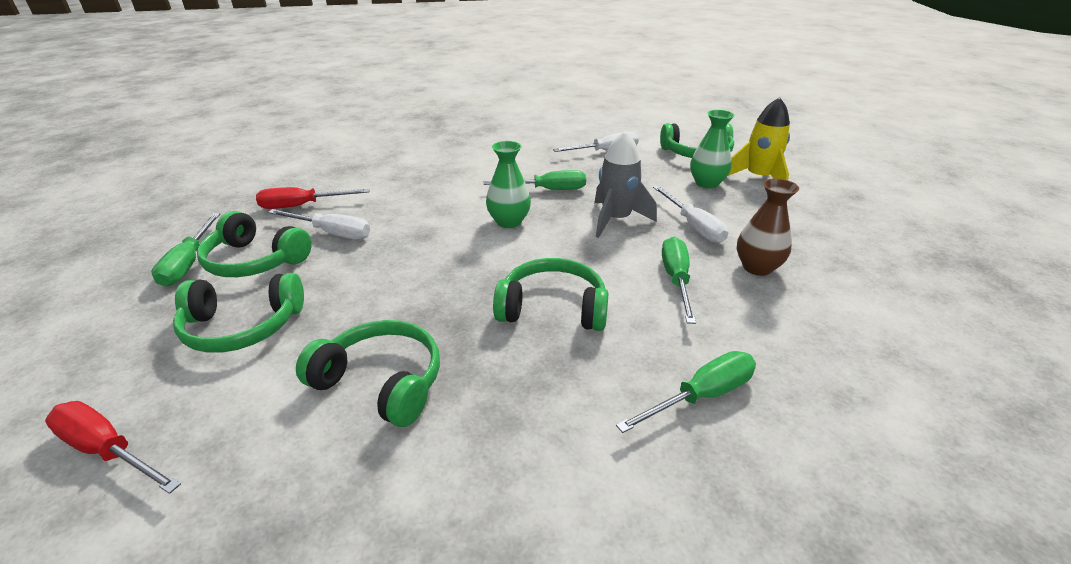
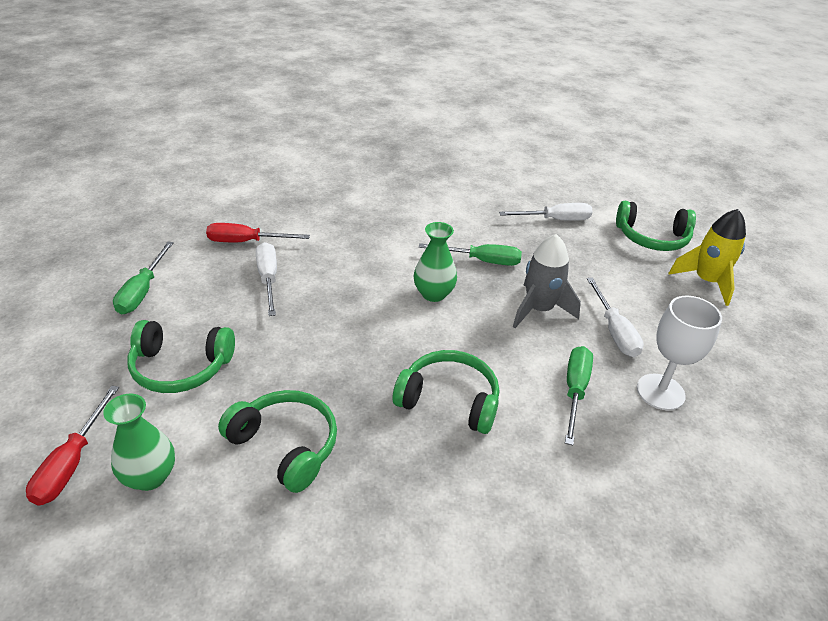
camera: 10 degrees right, 5 degrees up
(108, 450) = (72, 463): red screwdriver -> red screwdriver turned 120 degrees counterclockwise
(255, 260) = (198, 298): green headphones -> none
(332, 233) = (268, 279): white screwdriver -> white screwdriver turned 135 degrees counterclockwise
(701, 396) = (555, 517): green screwdriver -> none
(706, 183) = (648, 279): green vase -> green vase (150, 476)
(757, 267) = (660, 392): brown vase -> white goblet

